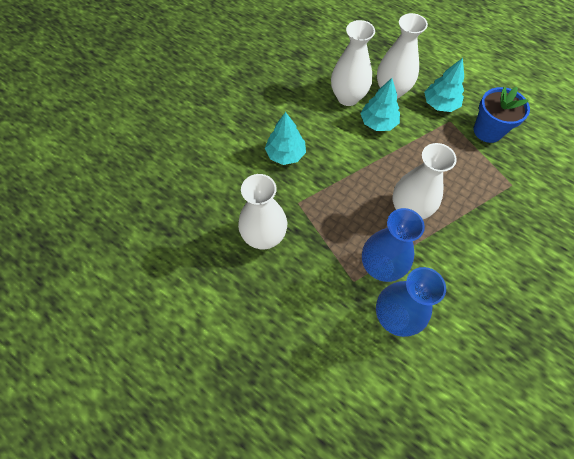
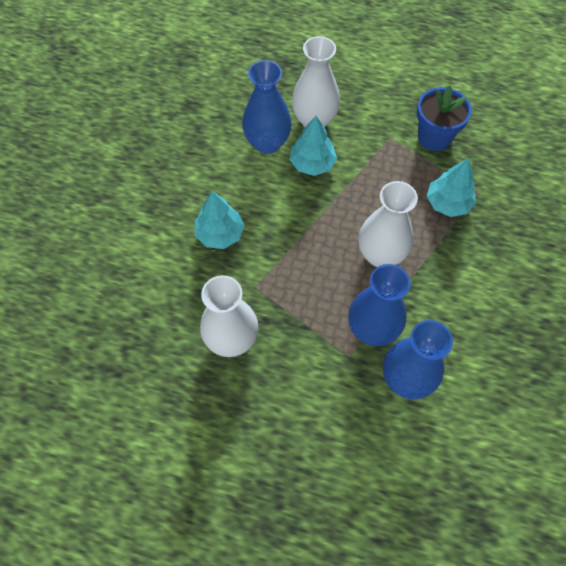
camera: 20 degrees left, 0 degrees up
(348, 97) = (267, 143): white vase -> blue vase
(440, 104) = (373, 121): turquoise tree -> turquoise tree (448, 203)

